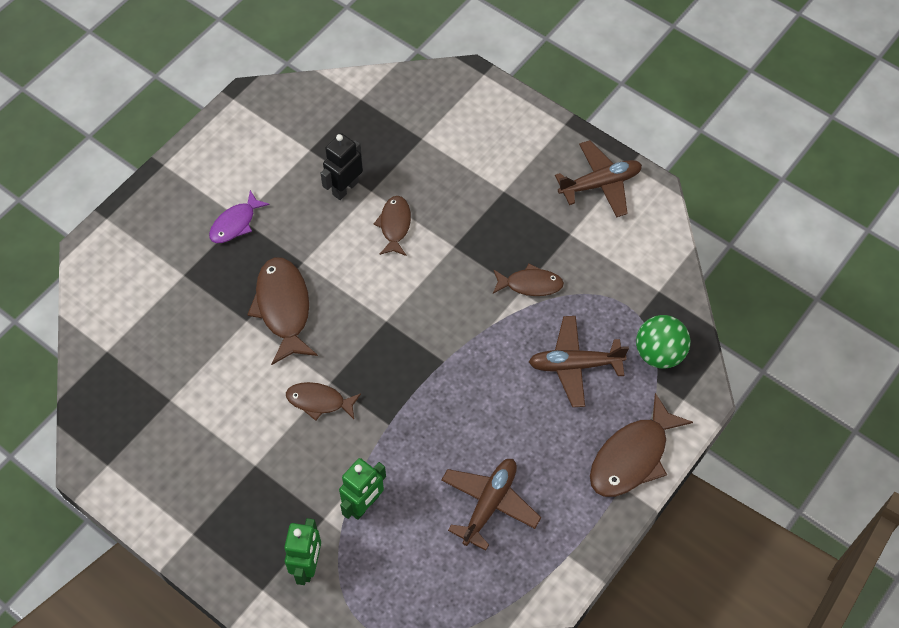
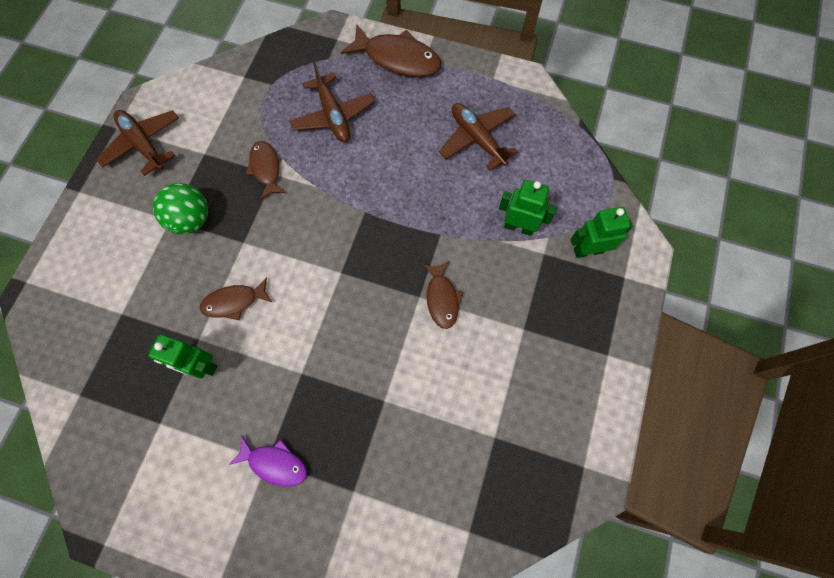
camera: 110 degrees left, 10 degrees up
(283, 308) = (358, 370): brown fish -> none
(345, 188) = (201, 366): black robot -> green robot
(489, 504) = (477, 139): brown plane -> brown plane turned 45 degrees clockwise
(659, 353) = (302, 63): green ball -> green ball (191, 219)

